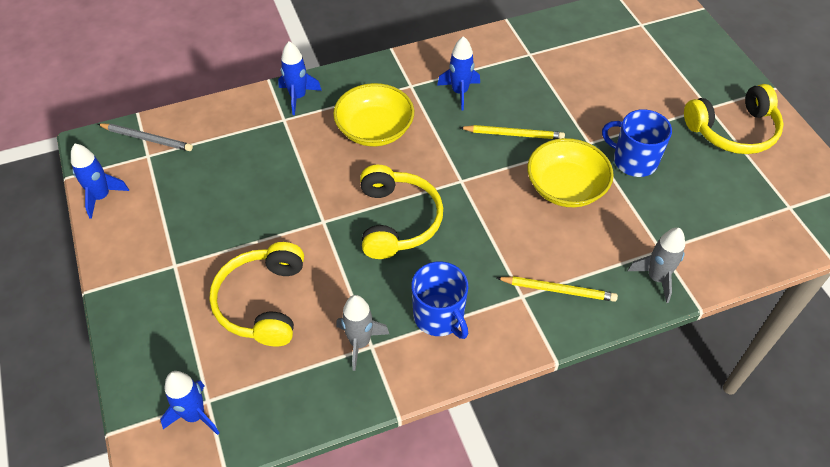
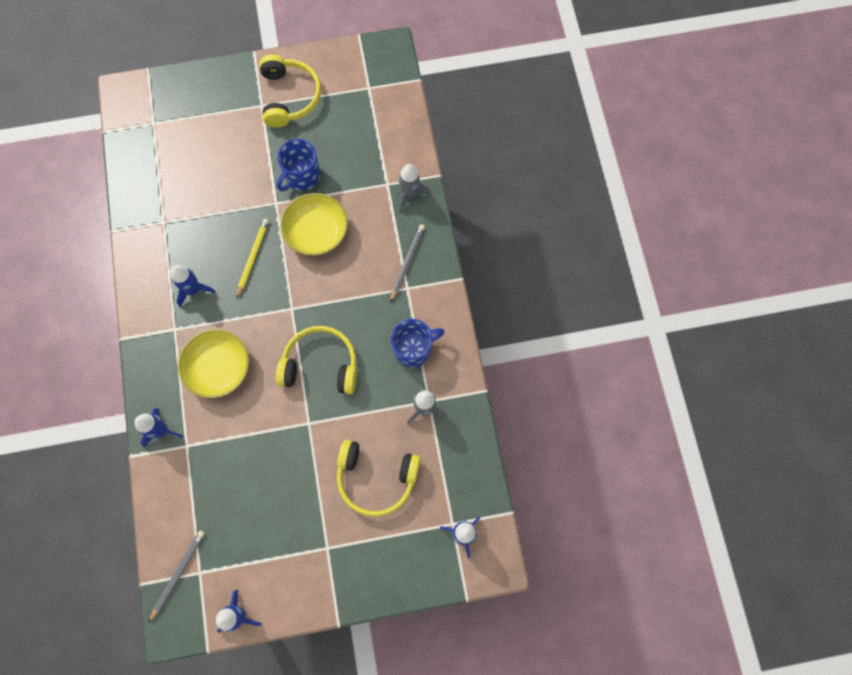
camera: 80 degrees left, 20 degrees up
(558, 290) = (407, 262): yellow pencil -> grey pencil

